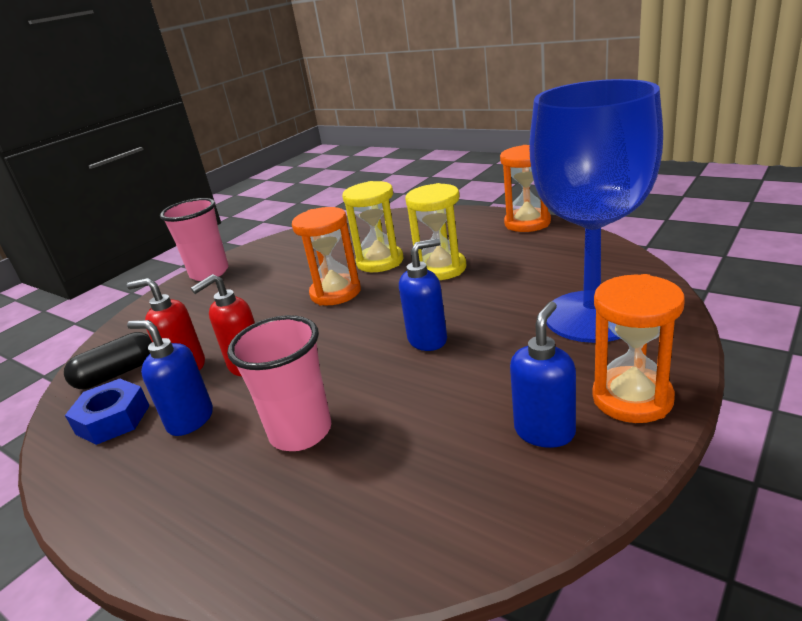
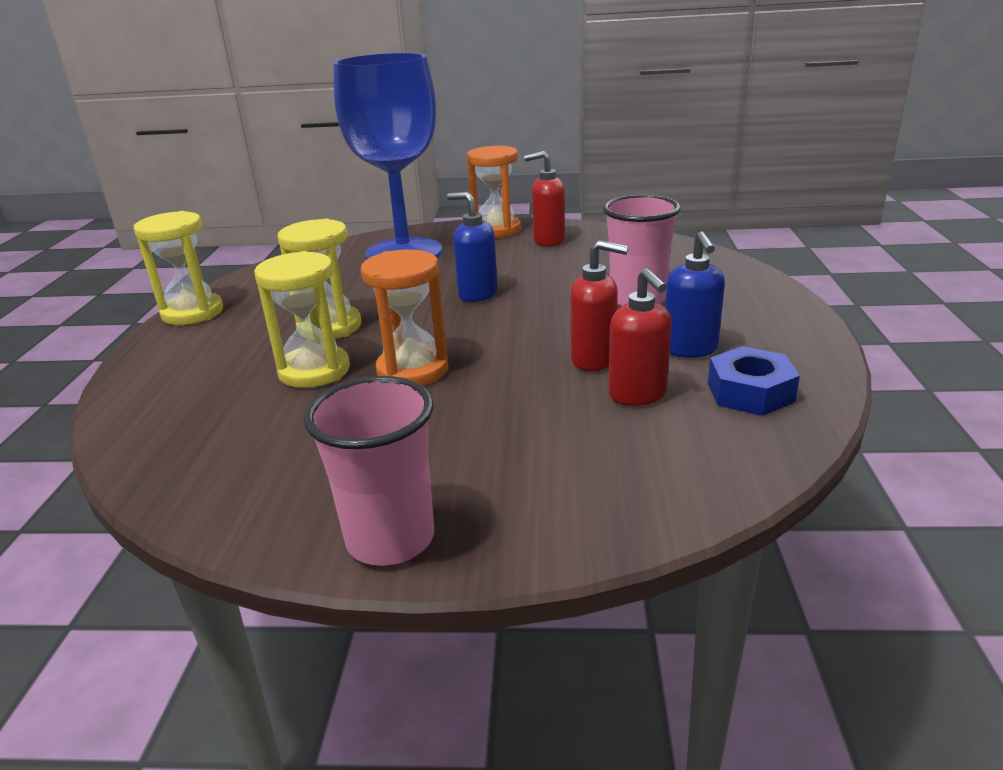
camera: 125 degrees left, 0 degrees up
(117, 374) = (703, 443): black capsule -> none
(527, 223) = (192, 313): orange hourglass -> yellow hourglass
(544, 431) = (548, 241): blue soap dispenser -> red soap dispenser

